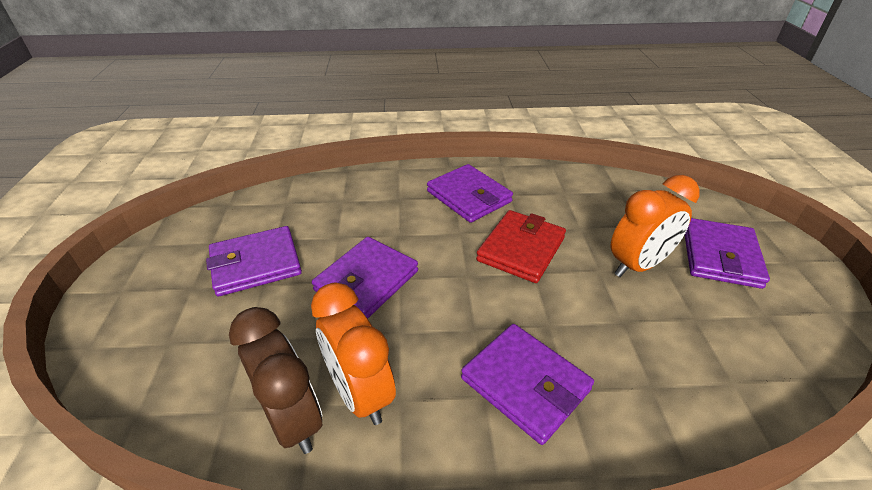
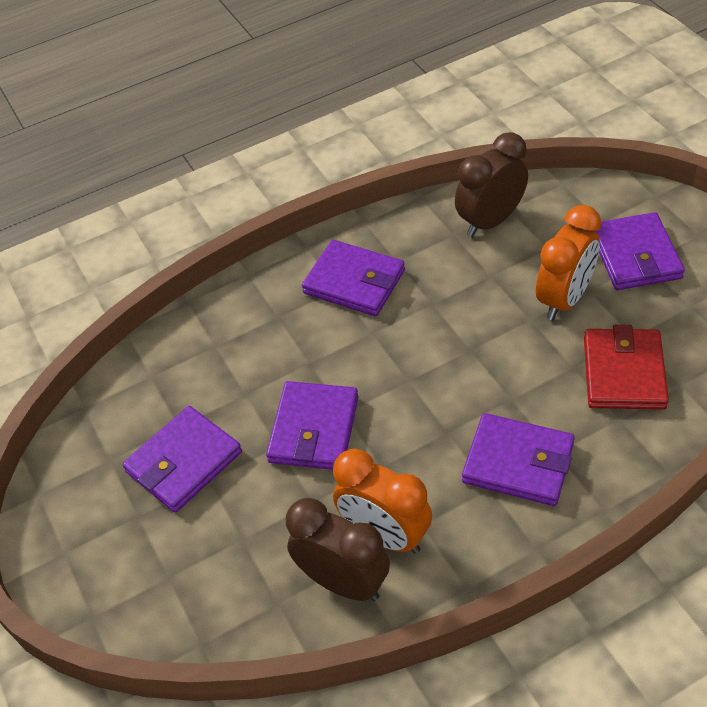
camera: 20 degrees left, 10 degrees up
(521, 249) = (445, 327): red wallet -> red wallet (623, 373)
(598, 194) = (490, 221): none -> brown clock

